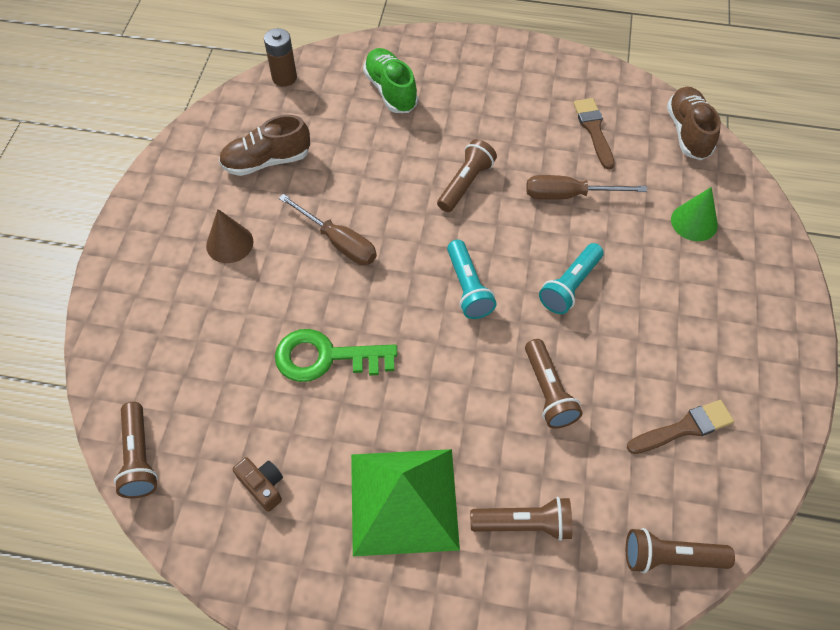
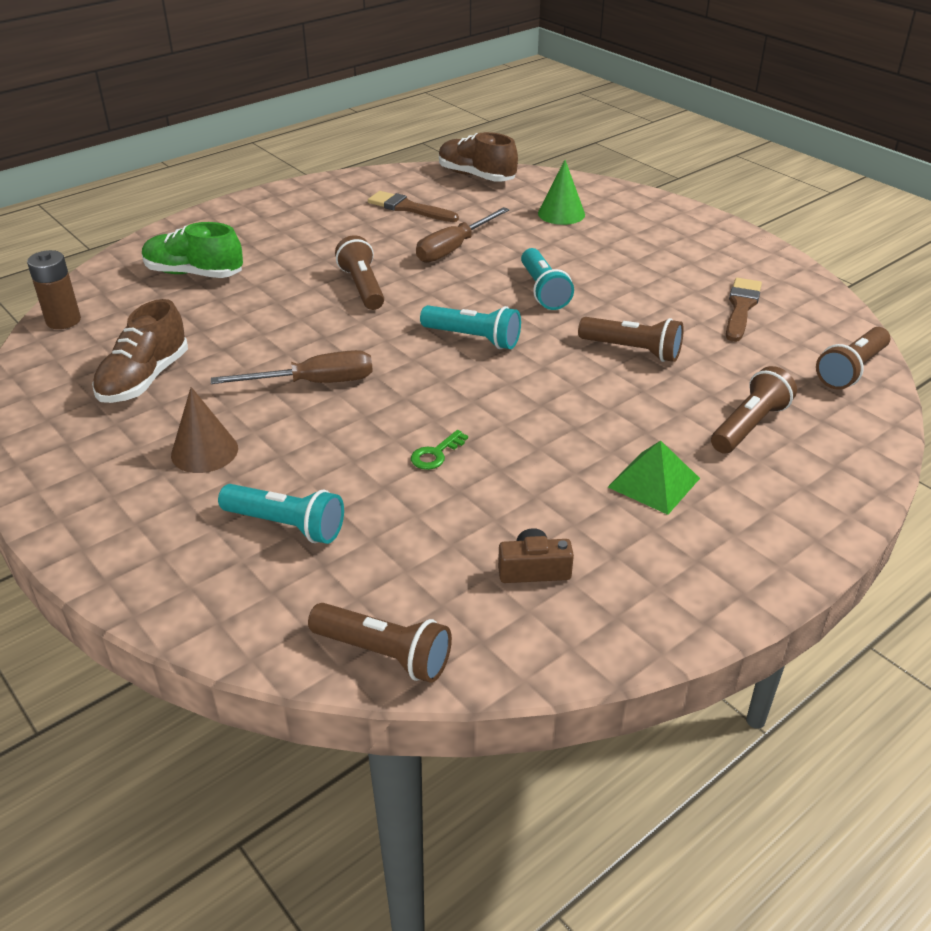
camera: 50 degrees left, 20 degrees down
(201, 332) = (286, 525): none -> turquoise flashlight
(326, 357) = (436, 454): green key -> green key, size x0.44
(403, 500) = (653, 482): green pyramid -> green pyramid, size x0.53

